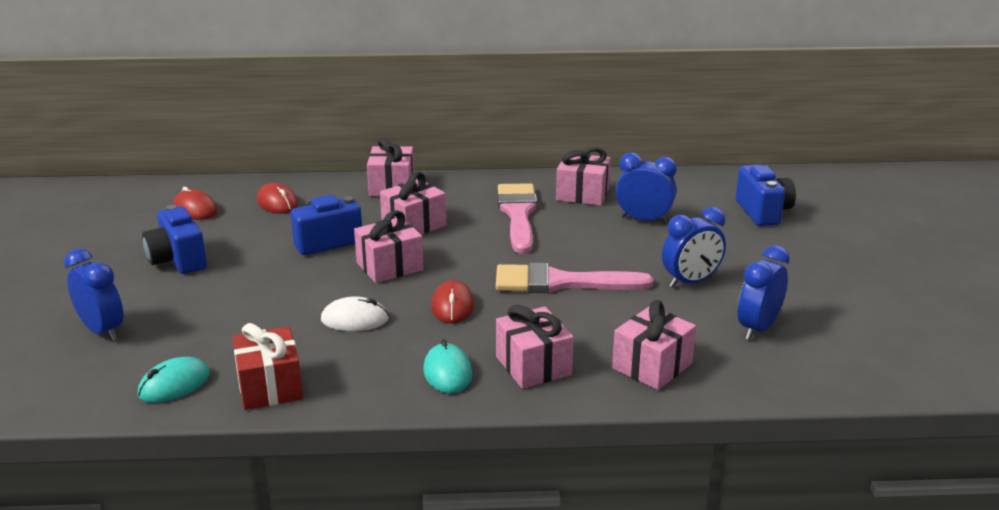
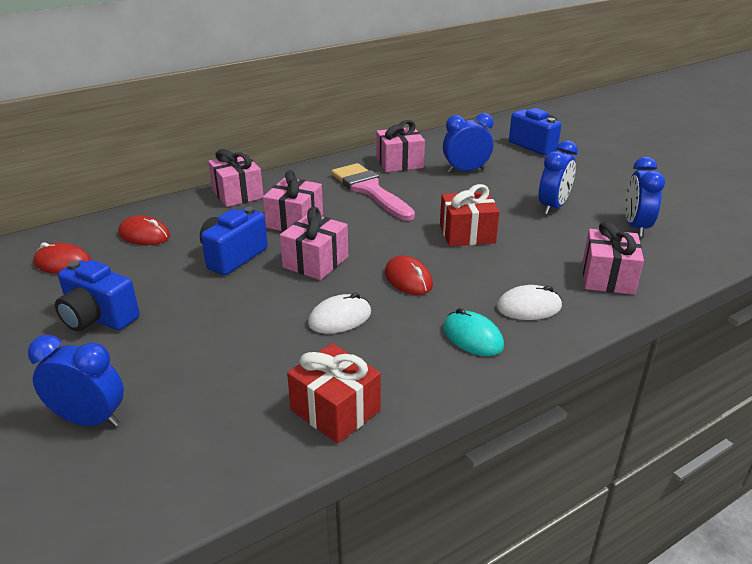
camera: 30 degrees left, 5 degrees up
(174, 384) = (236, 447): turquoise mouse -> none
(533, 365) = (529, 307): pink gift -> white mouse
(561, 282) = (467, 234): pink brush -> red gift

